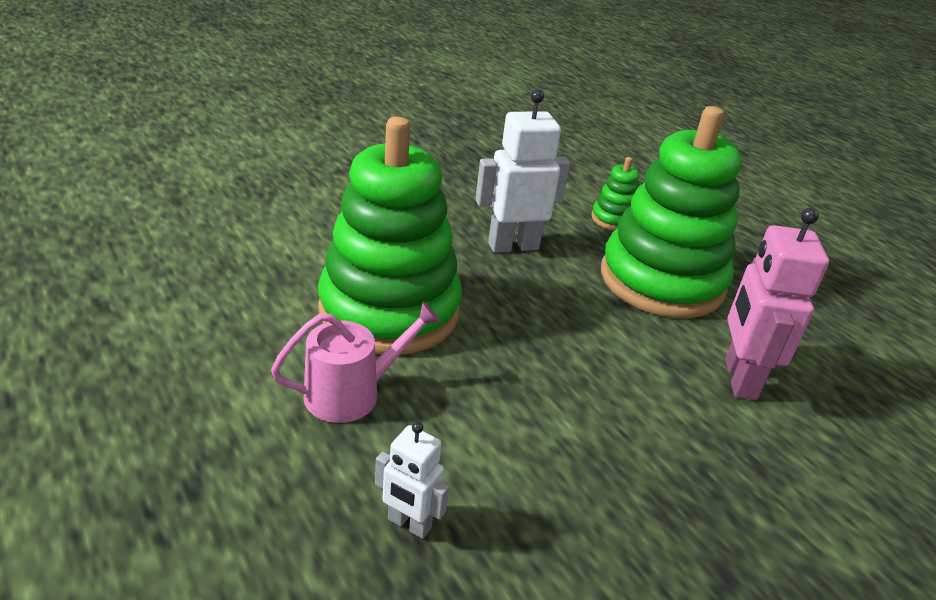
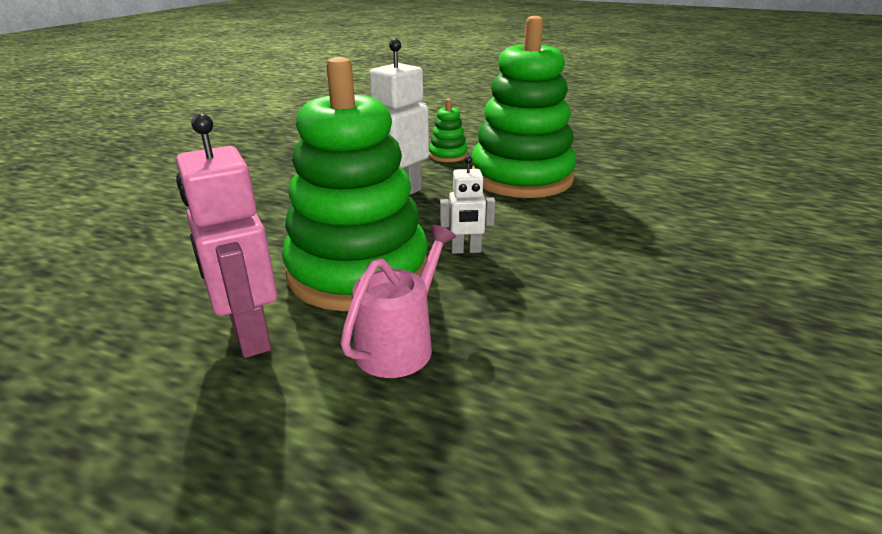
camera: 30 degrees left, 5 degrees down
(409, 524) = (565, 413): white robot -> white robot (466, 250)
(739, 379) = (634, 211): pink robot -> pink robot (249, 336)

